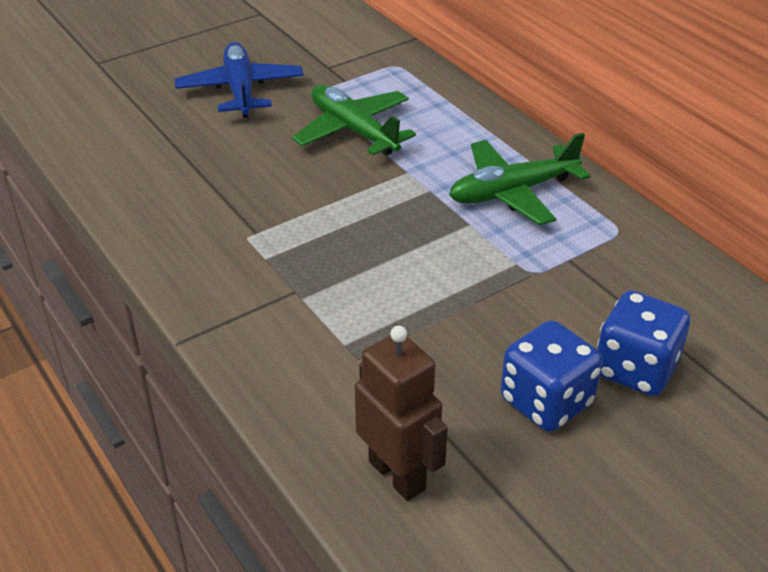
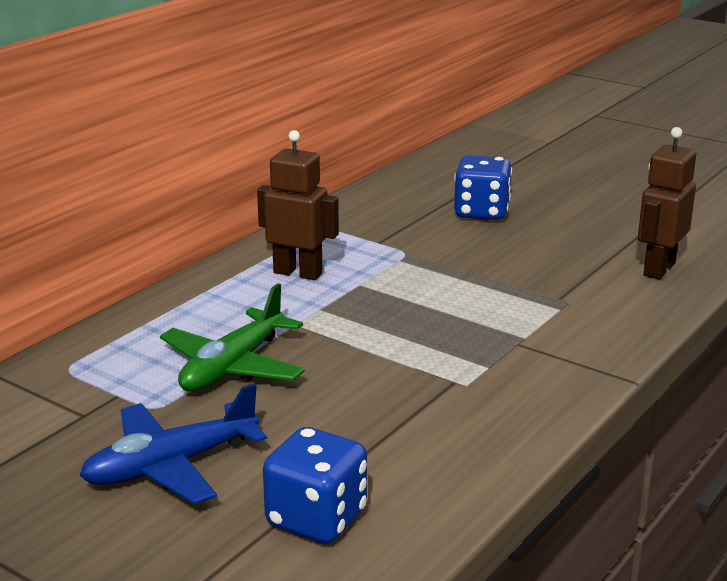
camera: 110 degrees left, 15 degrees down
(512, 192) = (298, 273): green plane -> brown robot
(546, 402) = (541, 234): blue dice -> blue dice (316, 519)

